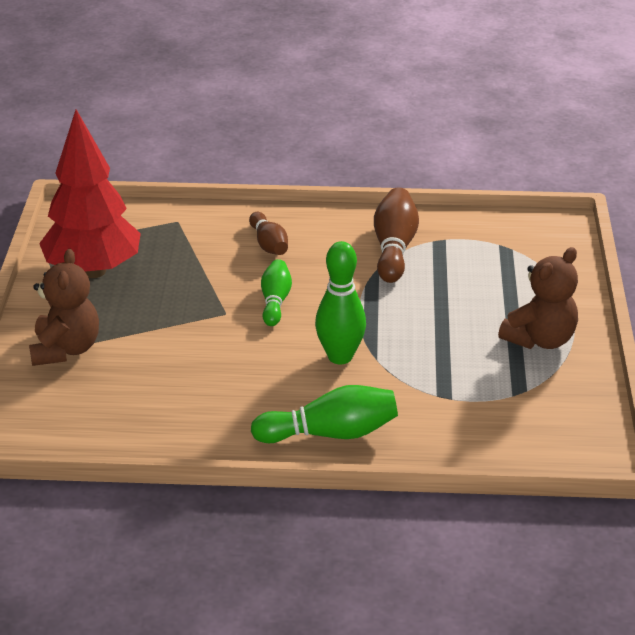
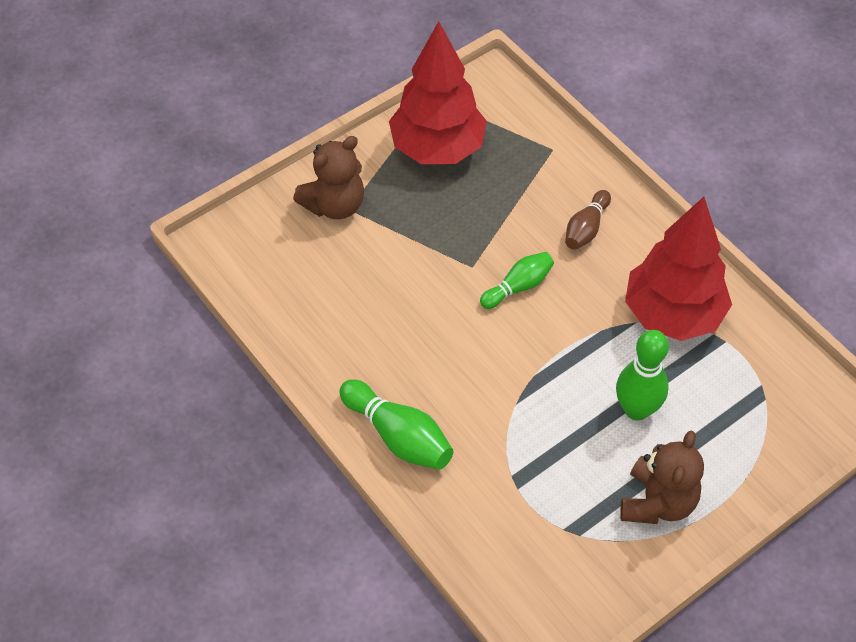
camera: 50 degrees right, 20 degrees up
(340, 356) = (494, 378): green bowling pin -> green bowling pin (636, 409)
(394, 248) = (673, 315): brown bowling pin -> red tree
(540, 339) = (657, 502): brown teddy bear -> brown teddy bear turned 75 degrees counterclockwise

